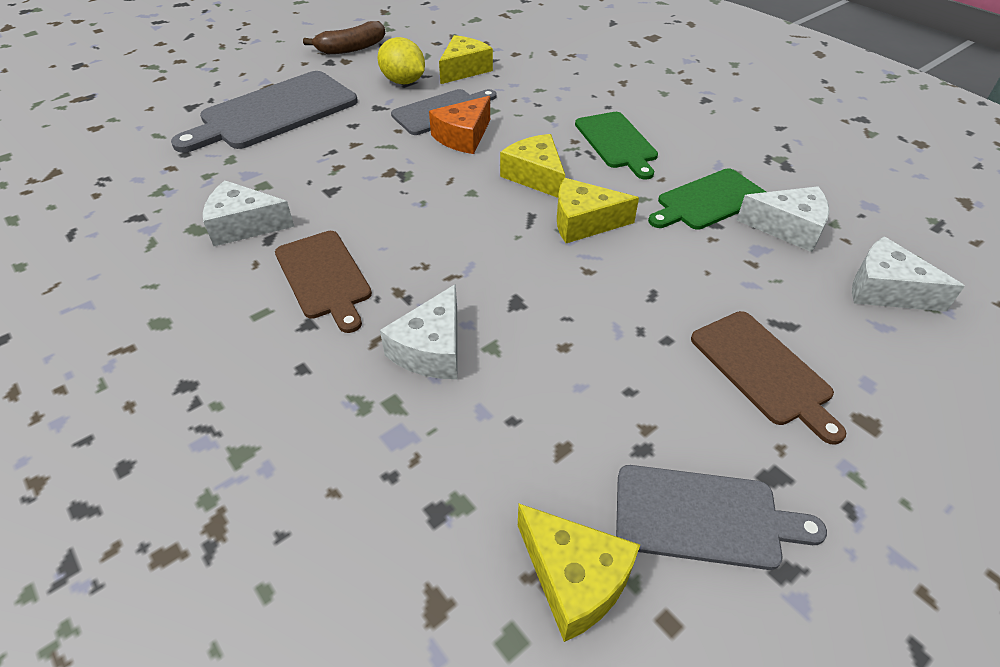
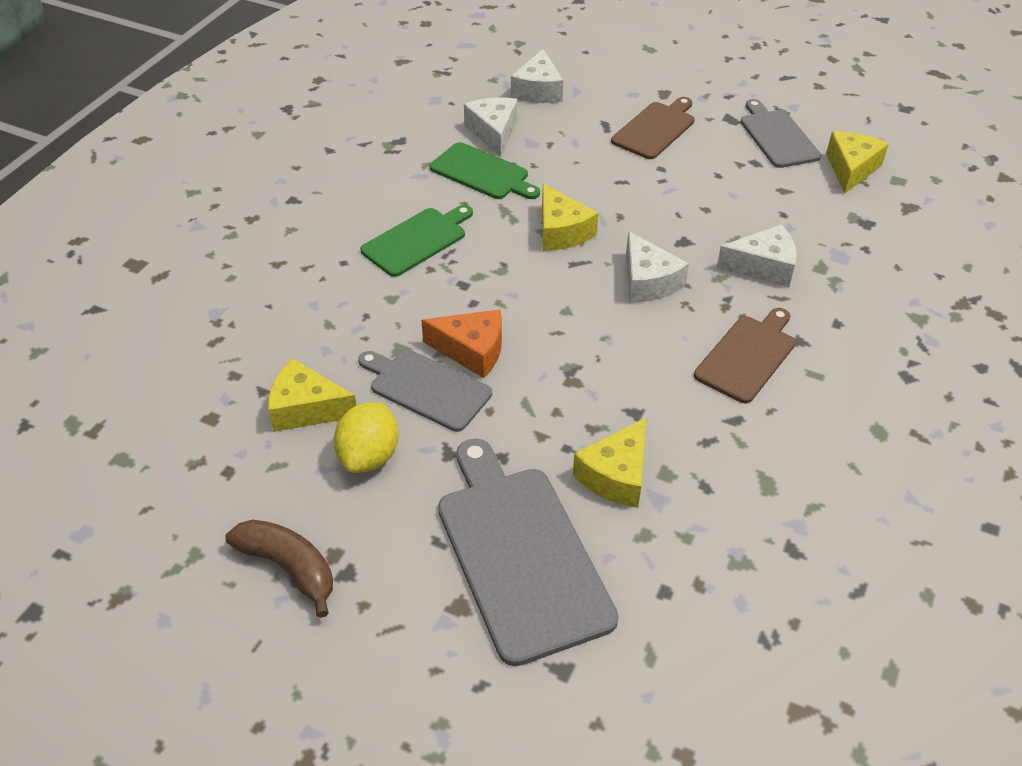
camera: 115 degrees left, 0 degrees up
(244, 225) = (733, 449): white cheese -> white cheese (647, 281)
(274, 112) = (520, 554): grey cutting board -> grey cutting board turned 135 degrees counterclockwise
(536, 176) = (511, 277): yellow cheese -> yellow cheese (616, 475)

